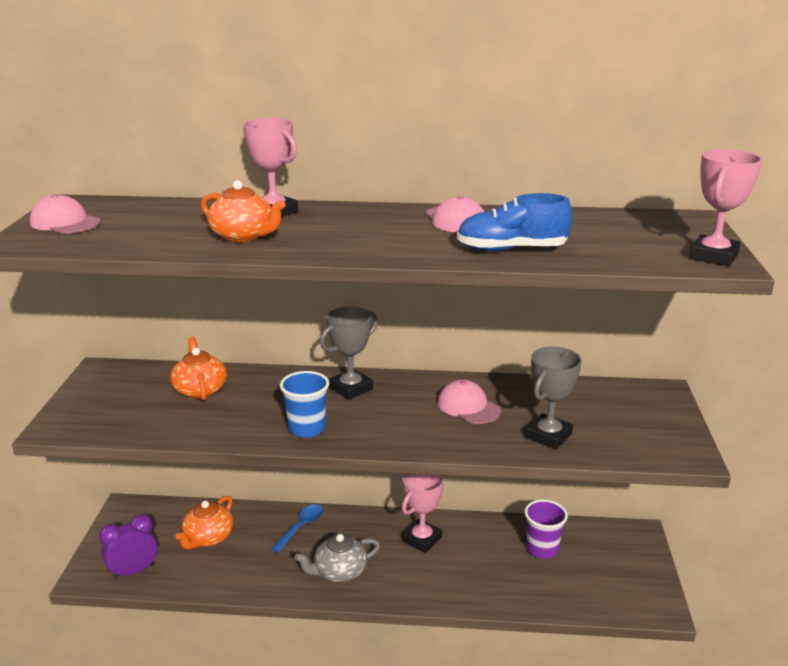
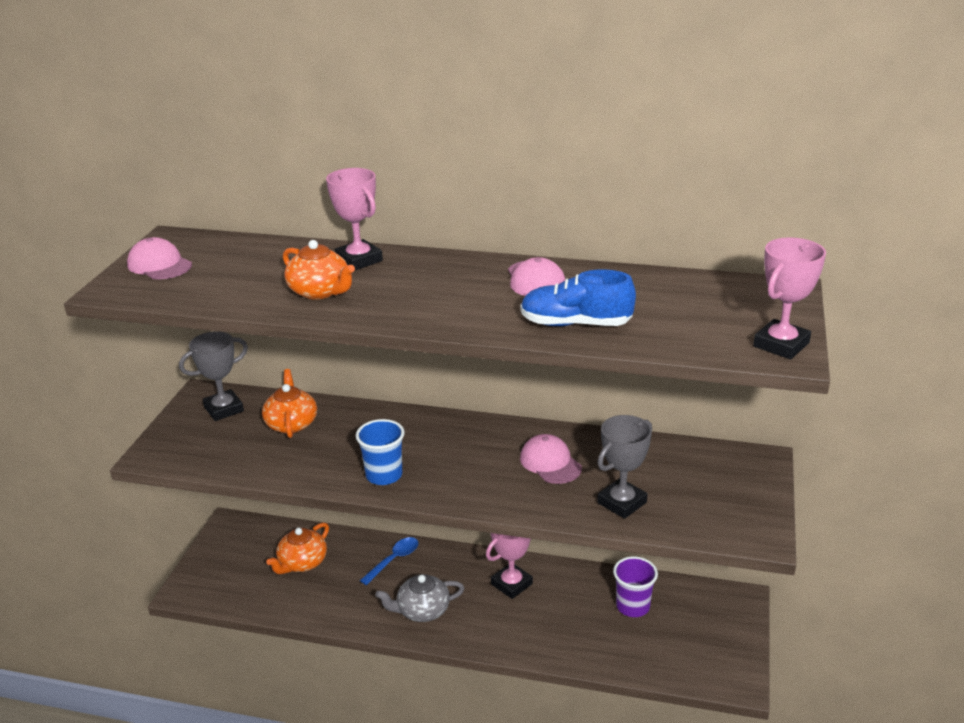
camera: 10 degrees right, 5 degrees up
(134, 571) = (227, 590): purple clock -> none
(351, 388) = (438, 433): grey trophy -> grey trophy (224, 409)

